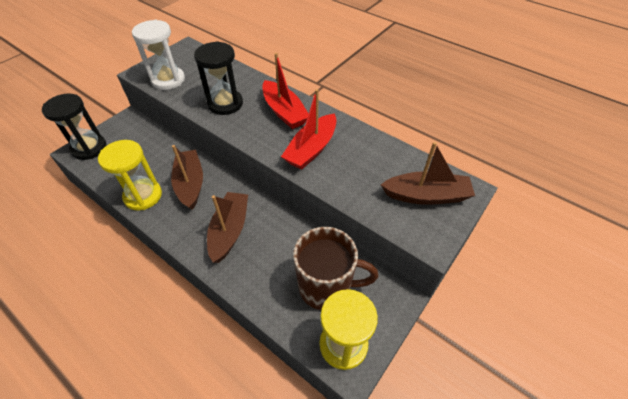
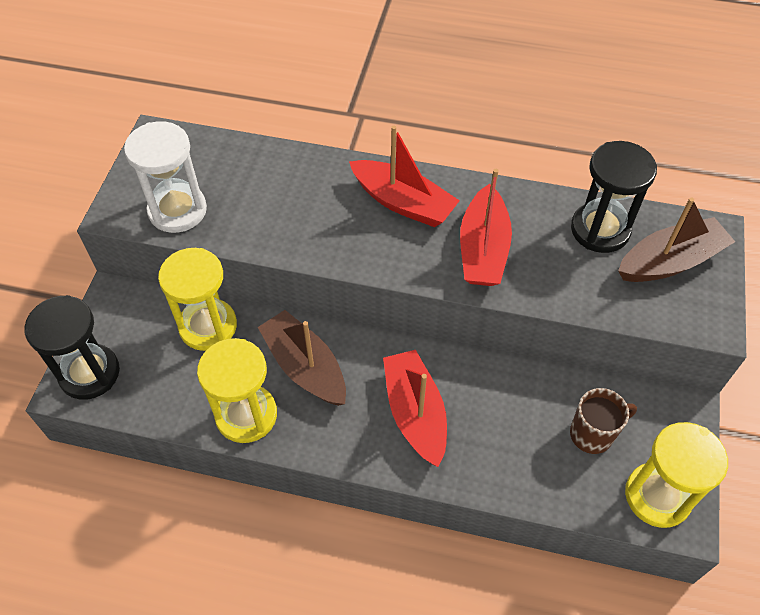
camera: 25 degrees left, 5 degrees up
(159, 147) = (208, 326): none -> yellow hourglass
(225, 104) = (304, 220): black hourglass -> black hourglass (600, 230)
(229, 231) = (415, 413): brown boat -> red boat
(326, 287) = (592, 434): brown mug -> brown mug, size x0.59

